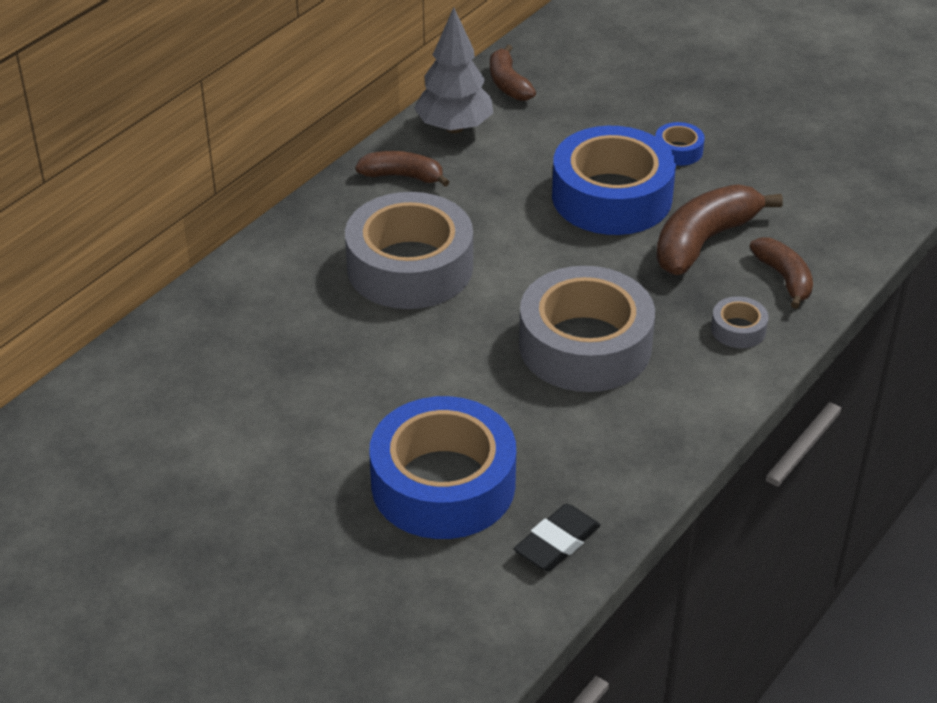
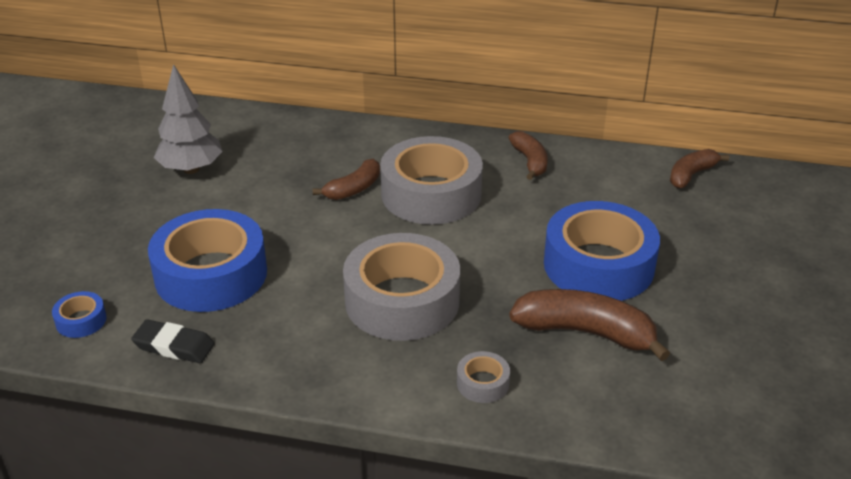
camera: 65 degrees right, 5 degrees down
(454, 127) = (609, 166): grey tree -> grey tree (191, 169)
(678, 150) = (697, 285): blue tape -> blue tape (81, 320)
(784, 278) = (575, 396): brown banana -> brown banana (354, 189)

